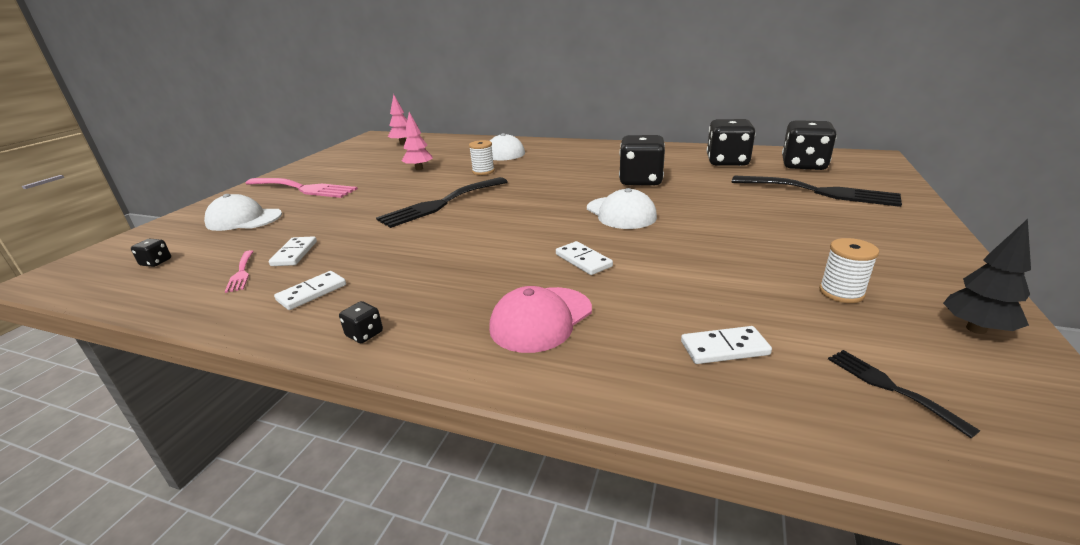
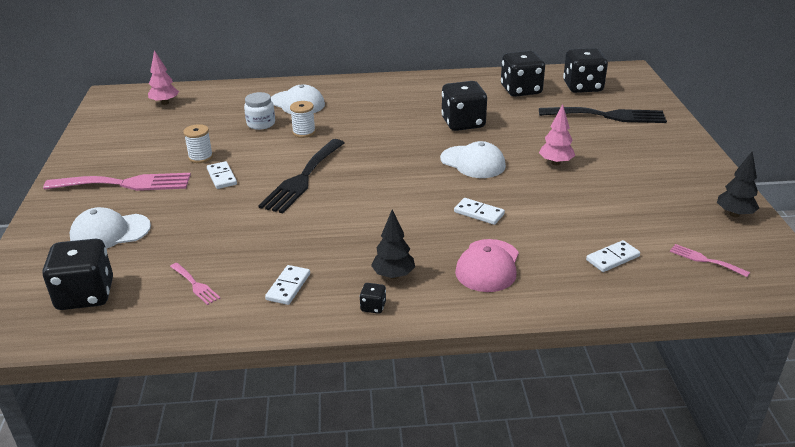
camera: 25 degrees left, 5 degrees up
(156, 262) = (85, 295): black dice -> black dice, size x2.37
(294, 253) = (222, 257): white domino -> white domino (222, 177)
(419, 169) = (229, 138): pink tree -> pink tree (555, 163)
(424, 305) = (393, 275): none -> black tree
(455, 162) = (261, 124): none -> white jar
(841, 292) = (658, 204): white spool -> white spool (200, 157)
(890, 387) = (705, 260): black fork -> pink fork

